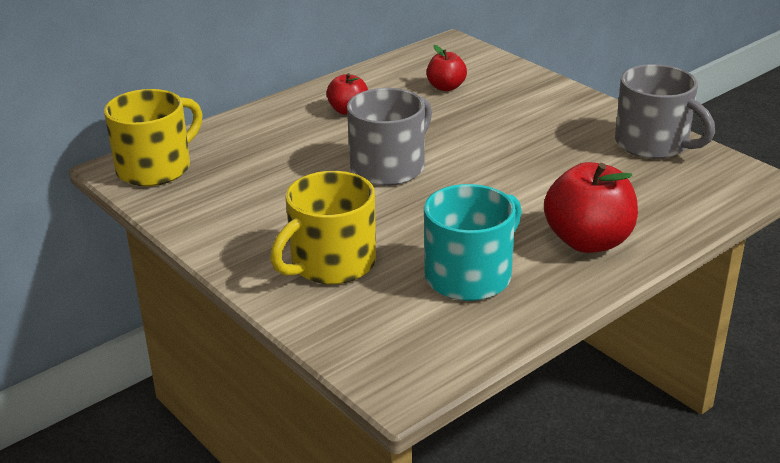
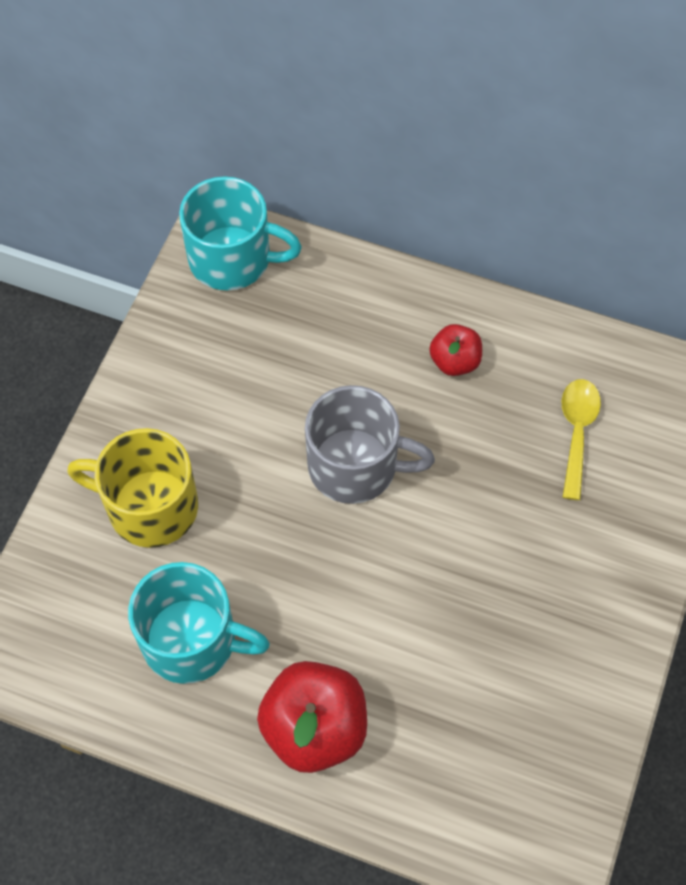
camera: 60 degrees right, 30 degrees up
(156, 168) = (232, 259): yellow mug -> turquoise mug
(446, 87) = (577, 432): red apple -> yellow spoon
(653, 144) = (575, 722): grey mug -> none

